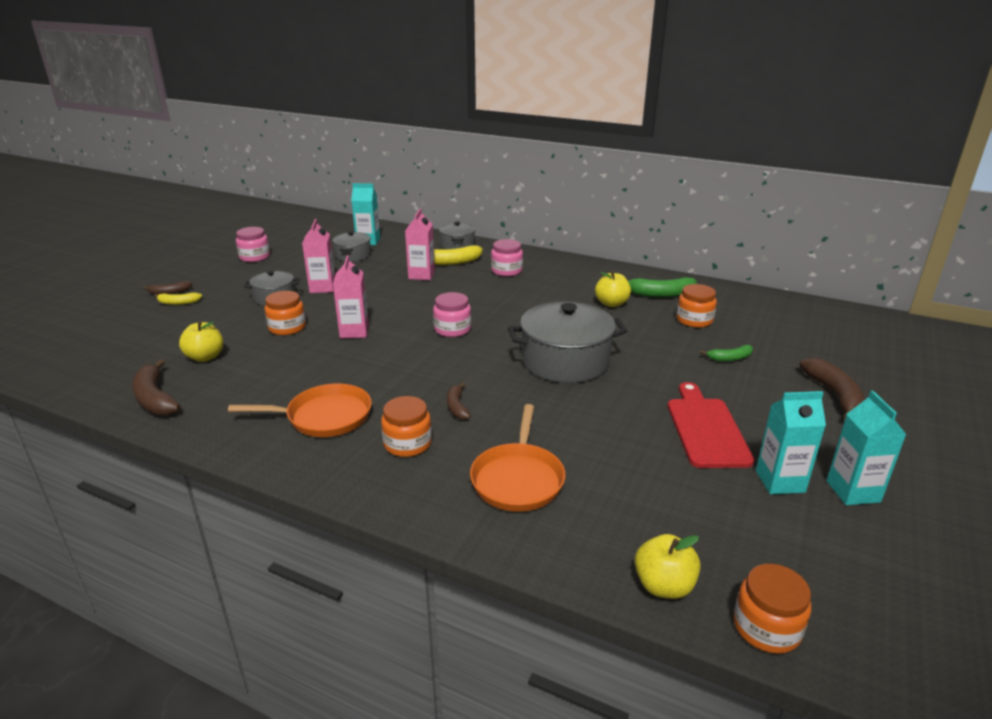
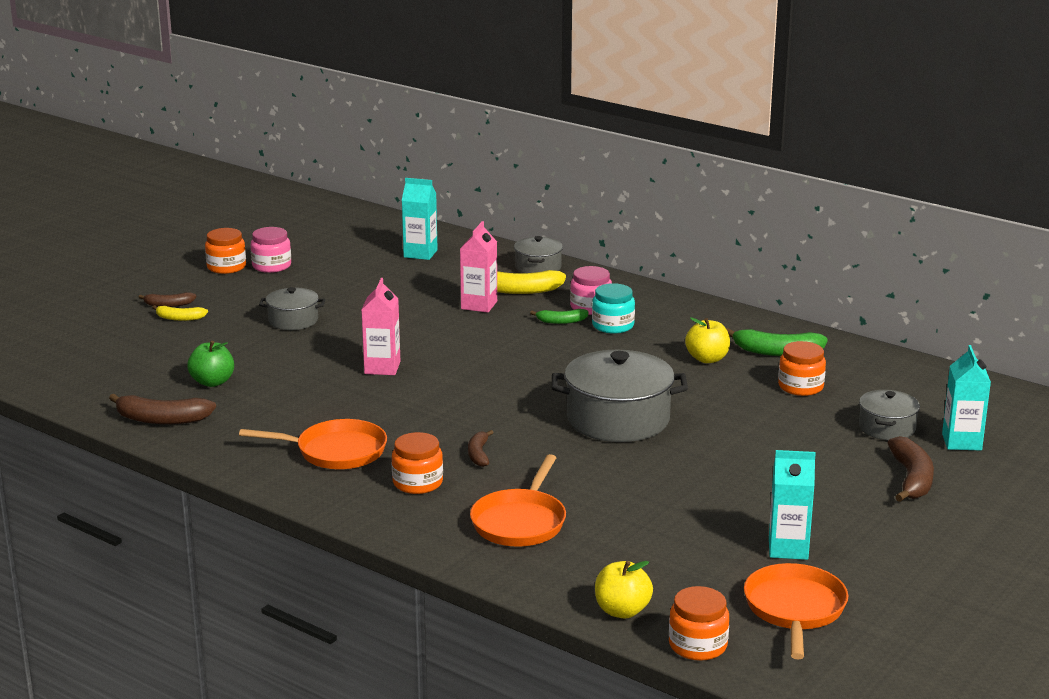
camera: 10 degrees right, 5 degrees down
(155, 398) = (161, 419): brown banana -> brown banana turned 60 degrees counterclockwise
(205, 357) = (212, 382): yellow apple -> green apple
(287, 327) = (305, 357): orange jar -> orange jar (226, 267)
(322, 288) = (352, 312): pink carton -> none
(353, 255) = (397, 272): grey pot -> grey pot (887, 428)
(452, 329) = (498, 374): pink jar -> none
(528, 283) = (613, 326): none -> turquoise jar
(706, 429) = (741, 498): red cutting board -> none
(730, 358) = (816, 432): green banana -> green banana (561, 321)
(833, 559) = (794, 609): none -> orange pan
(853, 491) = (858, 563): turquoise carton -> turquoise carton (961, 442)

